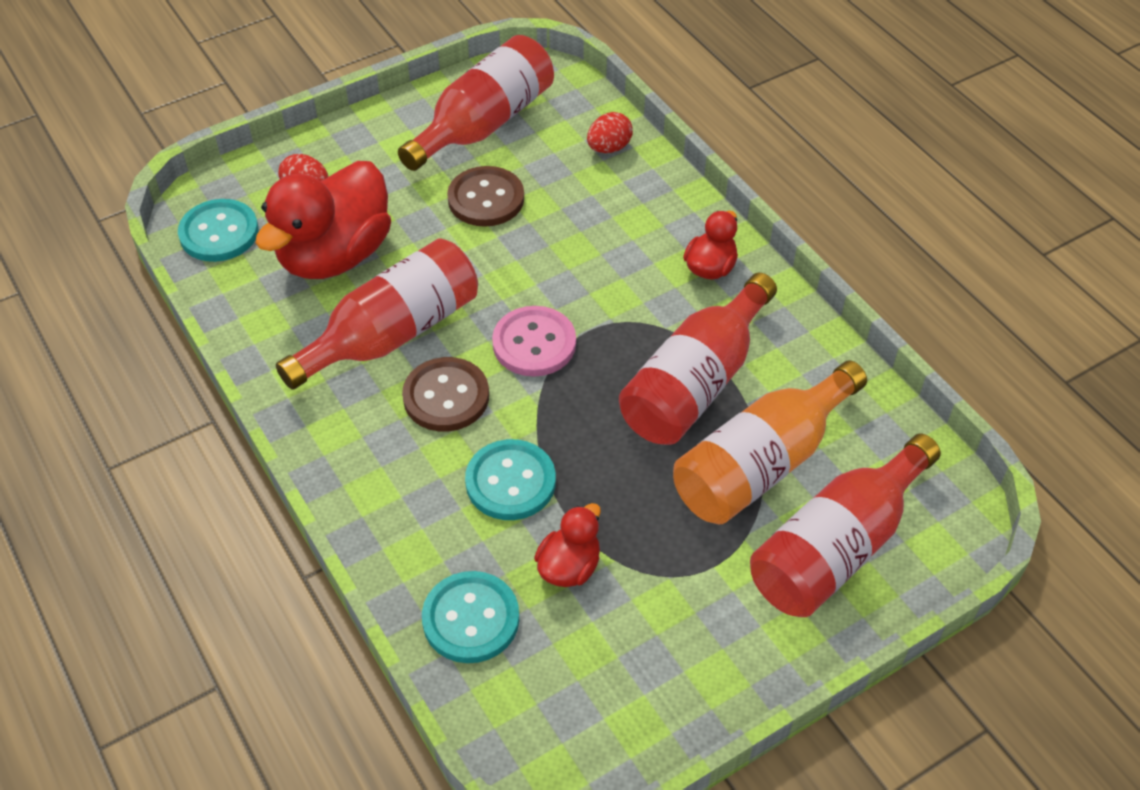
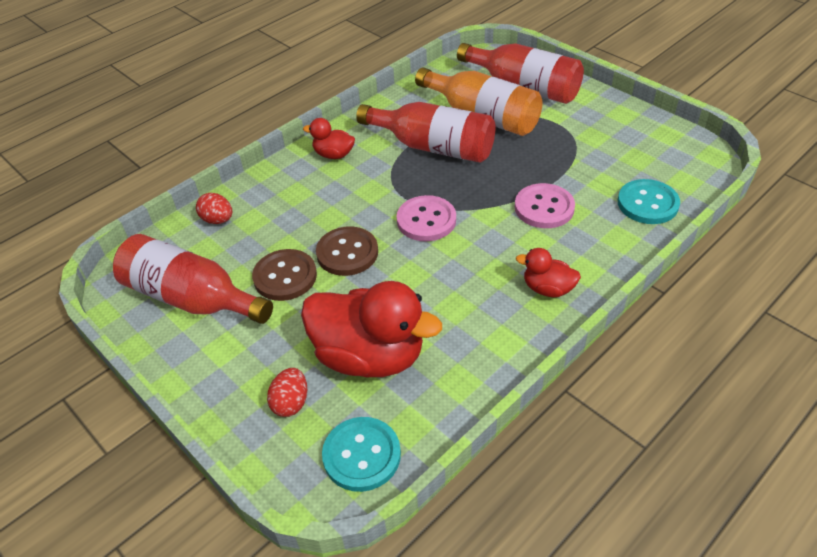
camera: 100 degrees left, 5 degrees down
(392, 334) = (443, 296): red bottle -> none
(446, 396) = (490, 253): brown button -> brown button (347, 253)
(510, 482) = (544, 208): turquoise button -> pink button
(569, 566) = (589, 173): red duck -> red duck (547, 289)

